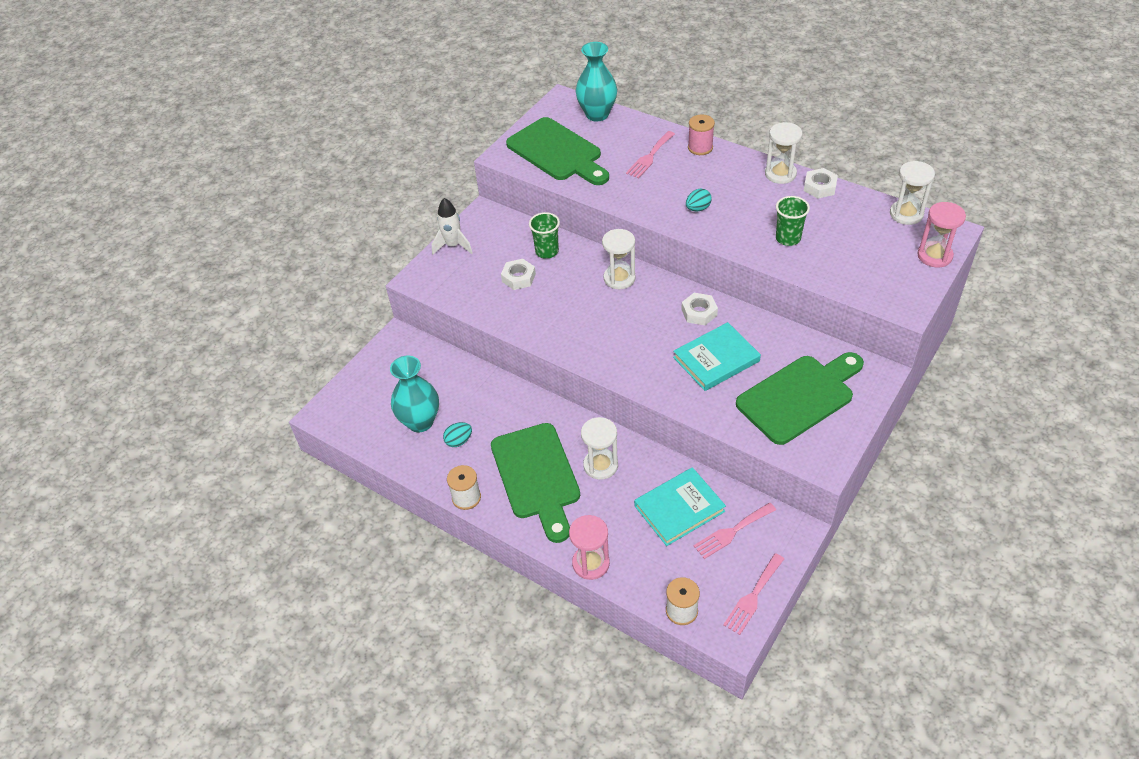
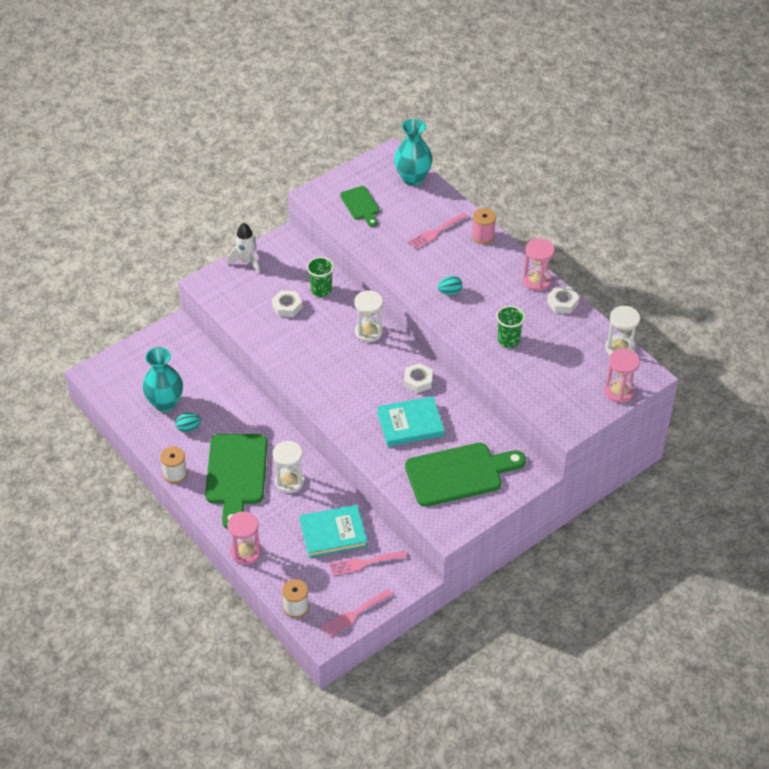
camera: 15 degrees right, 0 degrees up
(557, 152) = (361, 205): green cutting board -> green cutting board, size x0.53
(780, 174) = (536, 281): white hourglass -> pink hourglass

